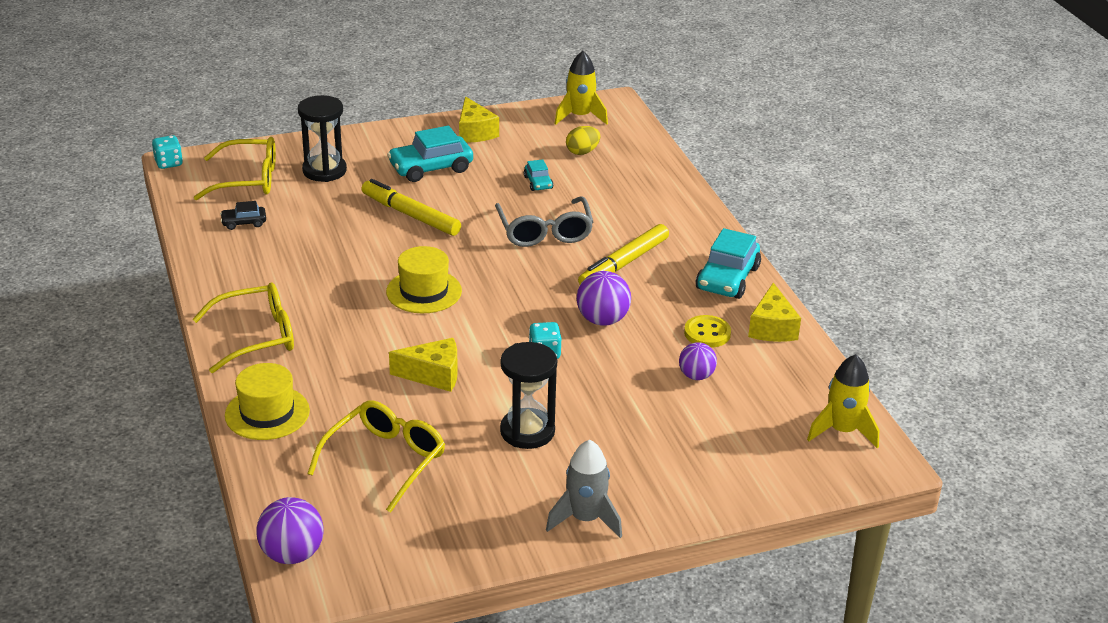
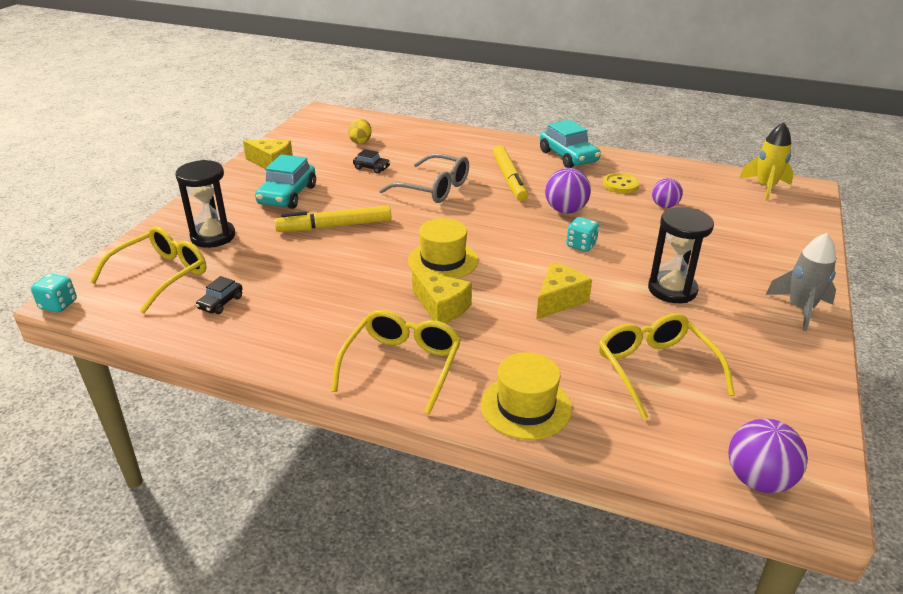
camera: 50 degrees left, 0 degrees up
(538, 183) = (372, 168): turquoise car -> black car
(580, 116) = (319, 127): yellow rocket -> none
(772, 328) = (636, 165): yellow cheese -> yellow cheese (441, 307)

